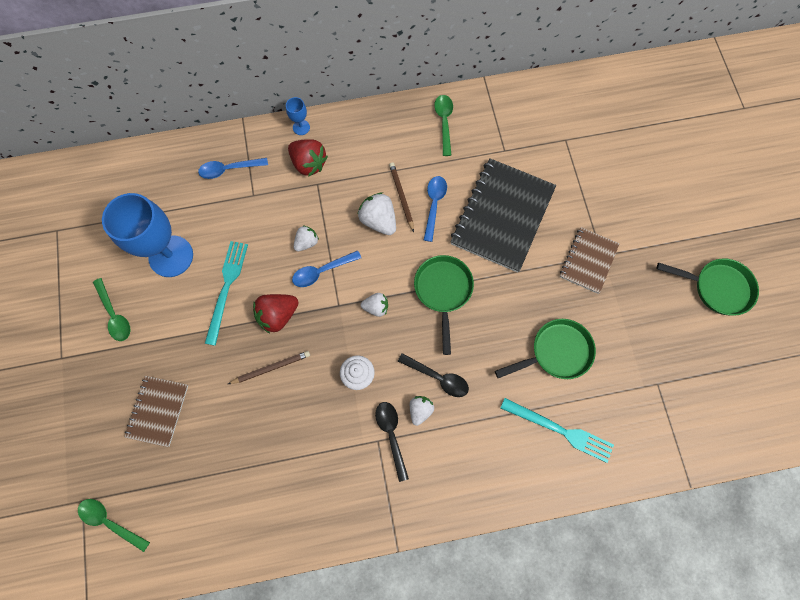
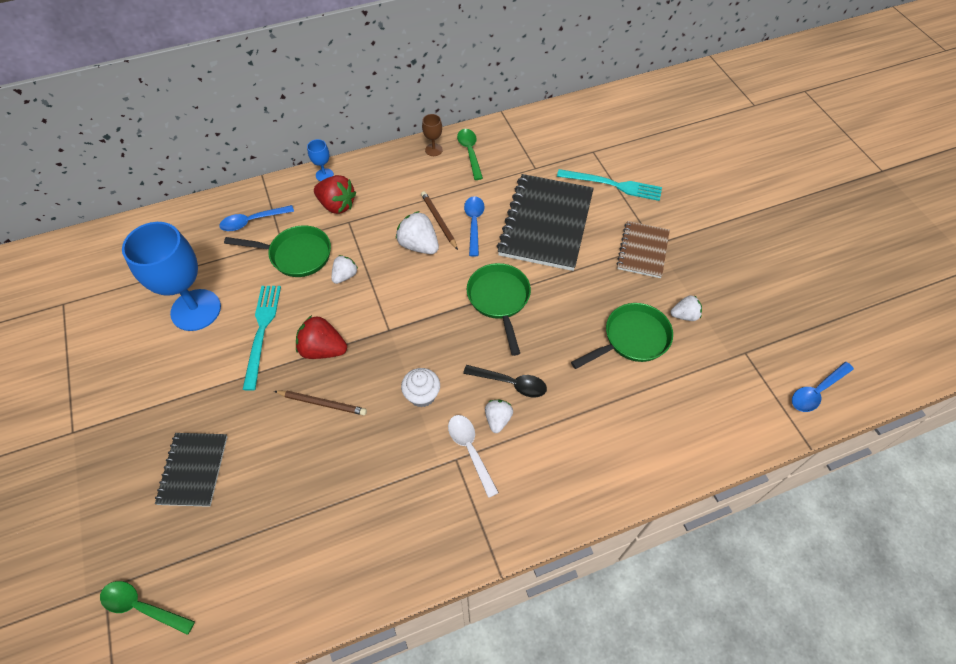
camera: 10 degrees left, 15 degrees down
(114, 314) = (134, 377): green spoon -> none
(158, 411) = (193, 470): brown notebook -> black notebook
(271, 368) = (322, 403): brown pencil -> brown pencil turned 45 degrees clockwise
(278, 315) = (323, 349): red strawberry -> red strawberry turned 60 degrees clockwise
(322, 271) = (366, 300): blue spoon -> blue spoon (816, 391)
(376, 307) = (430, 325): white strawberry -> white strawberry (684, 315)
(391, 435) = (470, 450): black spoon -> white spoon
(409, 114) = (433, 150): none -> brown goblet
(560, 430) = (655, 414): turquoise fork -> turquoise fork (613, 185)
(717, 288) = (777, 256): green pan -> green pan (296, 255)

